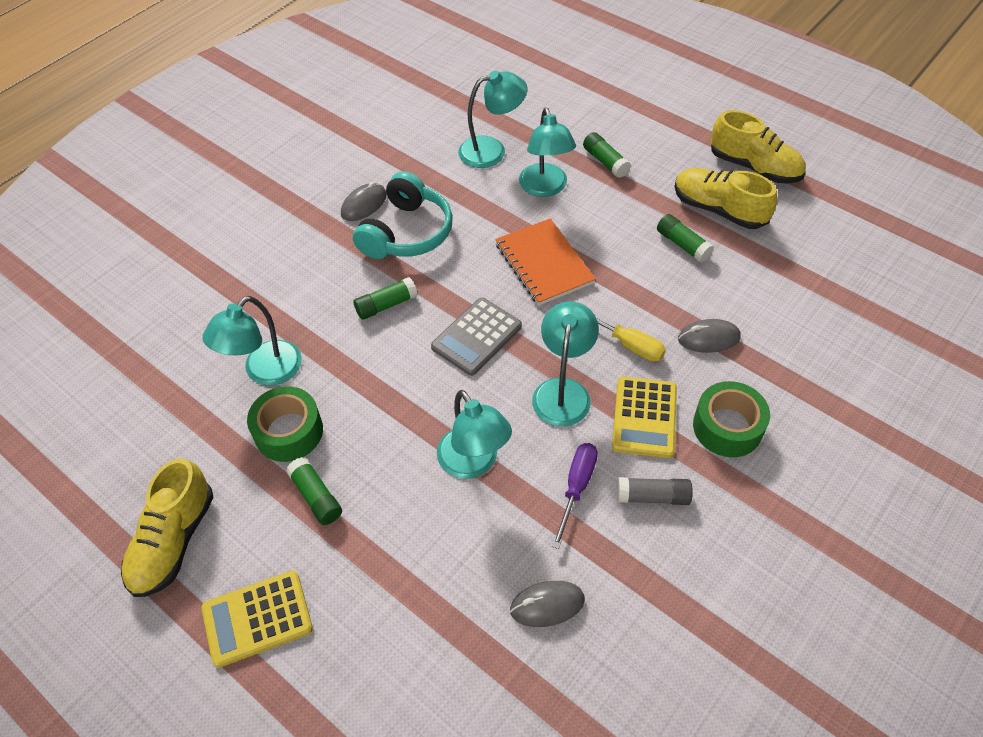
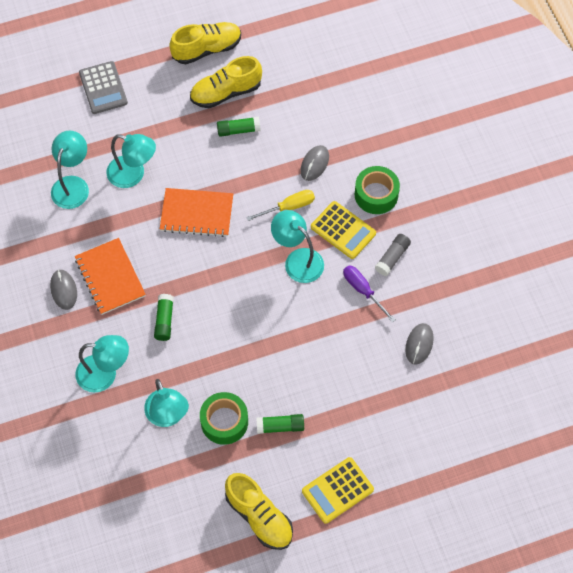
camera: 60 degrees left, 10 degrees up
(257, 618) = (337, 490): yellow calculator -> yellow calculator turned 45 degrees clockwise
(406, 233) = (110, 277): turquoise headphones -> orange notebook
(473, 463) = (313, 333): turquoise lamp -> turquoise lamp (105, 374)
(476, 337) = (226, 283): grey calculator -> grey calculator (103, 88)
(605, 161) = (137, 126): green glue stick -> none

